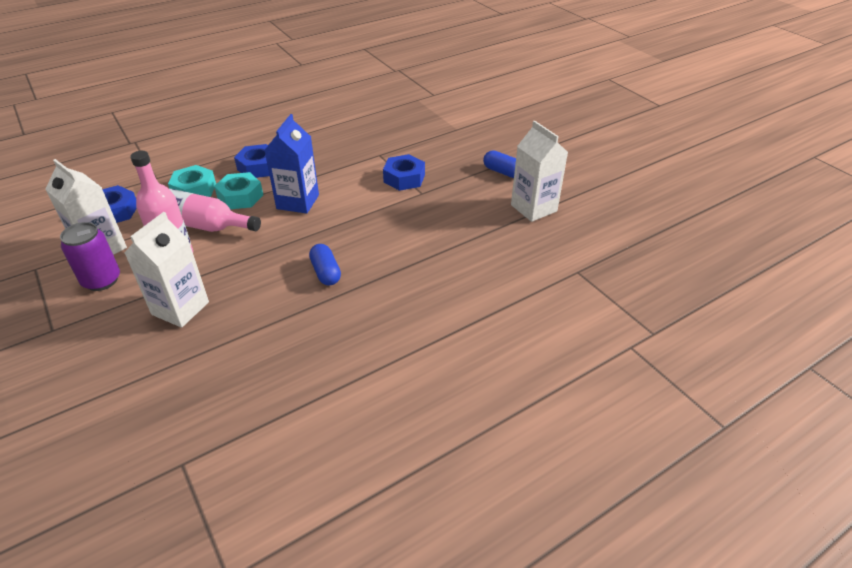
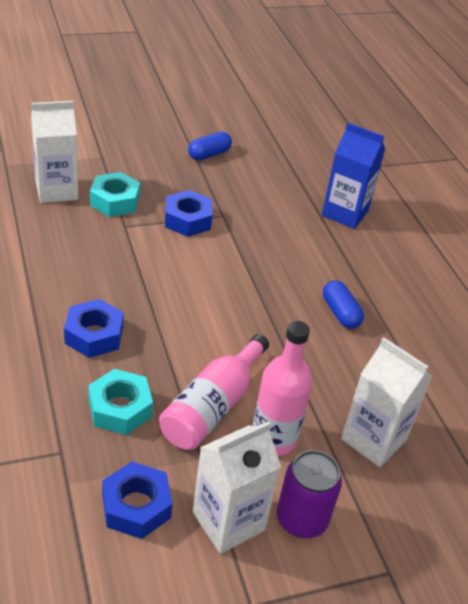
camera: 80 degrees left, 0 degrees up
(240, 197) = (161, 362): turquoise nut -> turquoise nut (115, 201)
(298, 202) = (197, 312): blue carton -> blue carton (345, 213)
(326, 272) = (340, 313): blue capsule -> blue capsule turned 75 degrees clockwise
(533, 208) = (280, 157): white carton -> white carton (56, 190)

